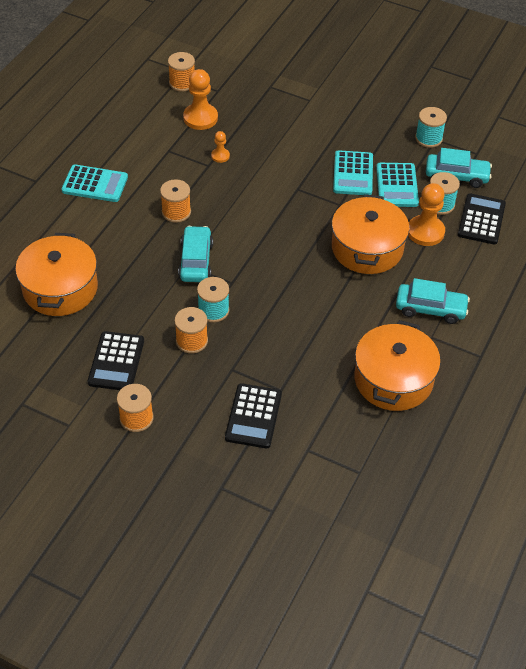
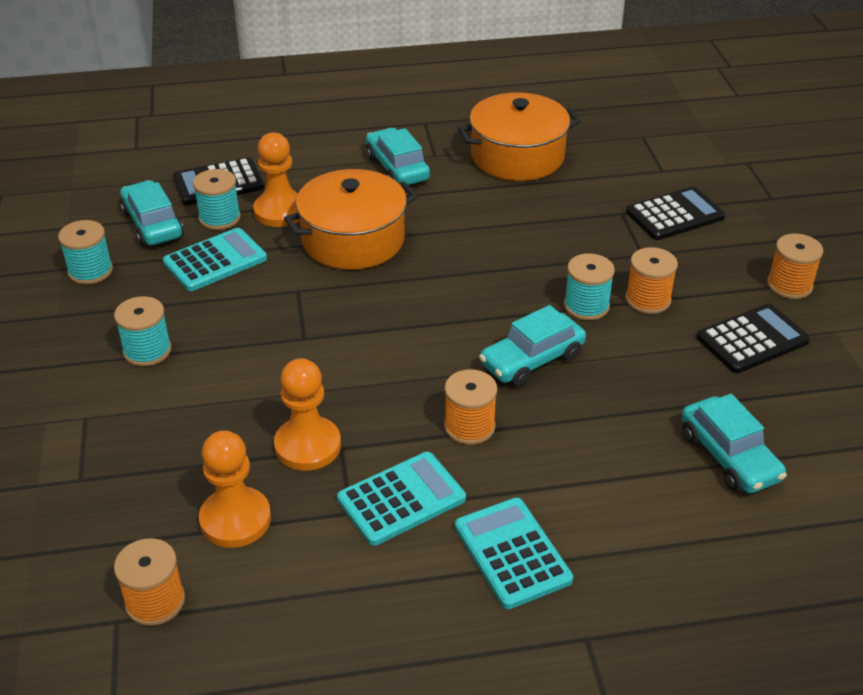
camera: 125 degrees left, 10 degrees down
(60, 288) = (729, 456): orange pot -> turquoise car
(220, 156) = (308, 446): orange pawn -> orange pawn, size x1.92
(340, 134) = (147, 350): none -> turquoise spool
(353, 174) = (225, 304): turquoise calculator -> turquoise calculator (401, 499)

